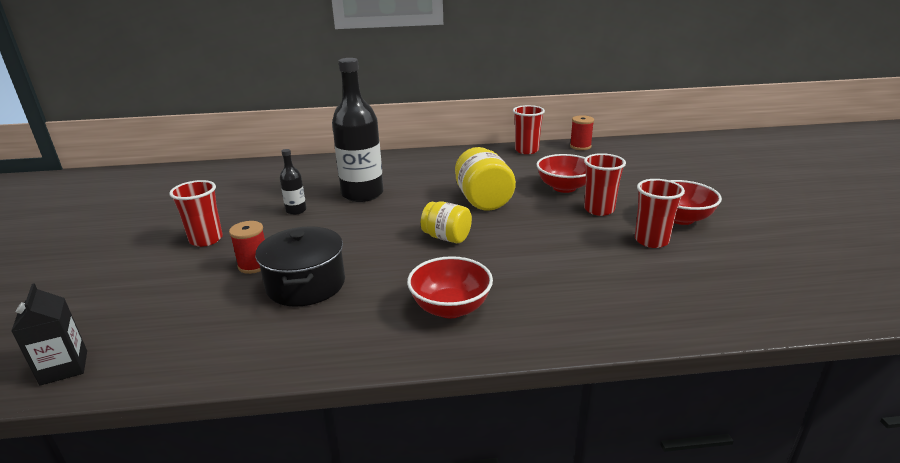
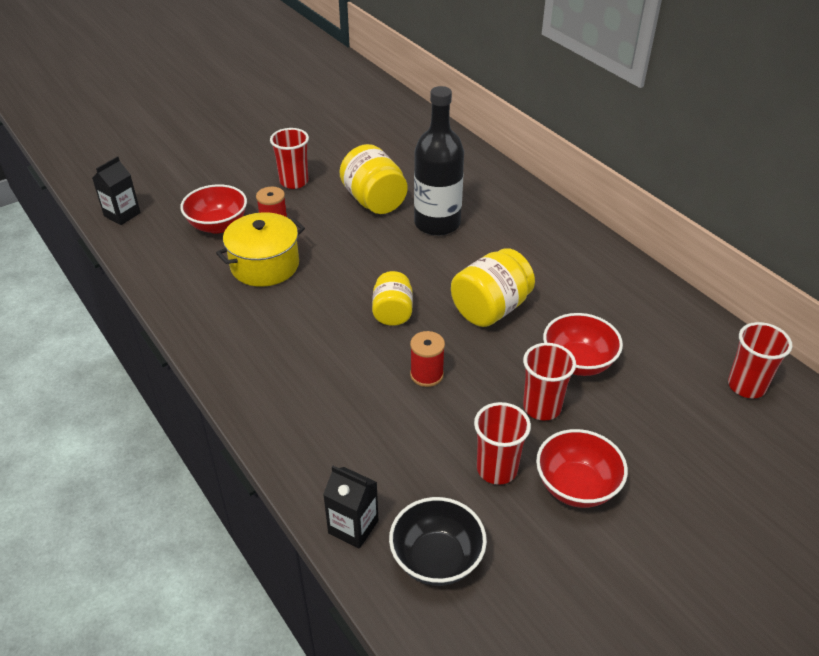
camera: 60 degrees right, 15 degrees up
(296, 210) = (374, 201): black bottle -> yellow jar
(306, 284) = (265, 265): black pot -> yellow pot
(450, 308) = (279, 359): red bowl -> red bowl (218, 225)
(526, 150) = (662, 298): red cup -> red cup (746, 386)
(580, 146) = (727, 342): red spool -> red spool (426, 375)
(689, 319) = (353, 527): none -> black carton
(735, 288) = (436, 559): none -> black bowl

